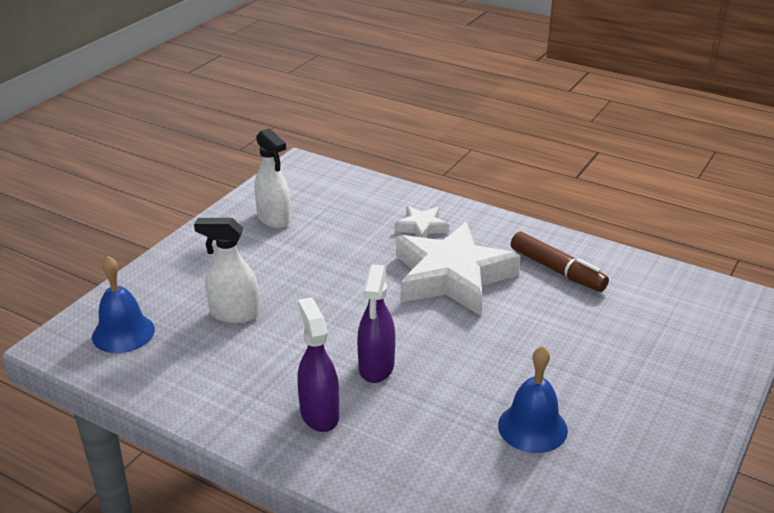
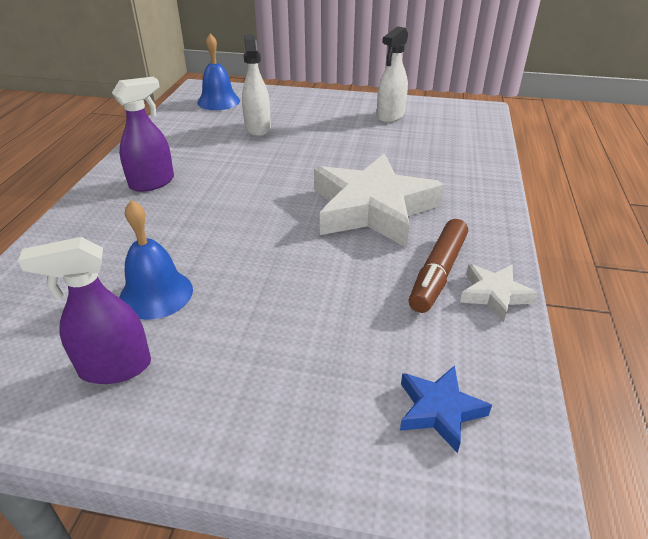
camera: 70 degrees right, 5 degrees up
(376, 367) = (217, 195): purple spray bottle -> purple spray bottle (115, 367)
(421, 227) = (441, 179): white star -> white star (494, 294)
(692, 310) = (439, 410): none -> blue star

